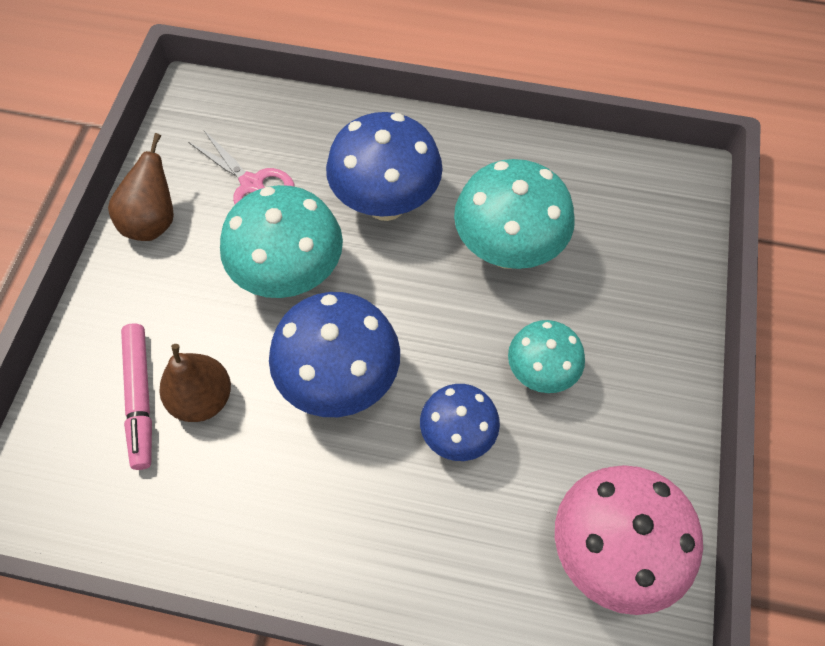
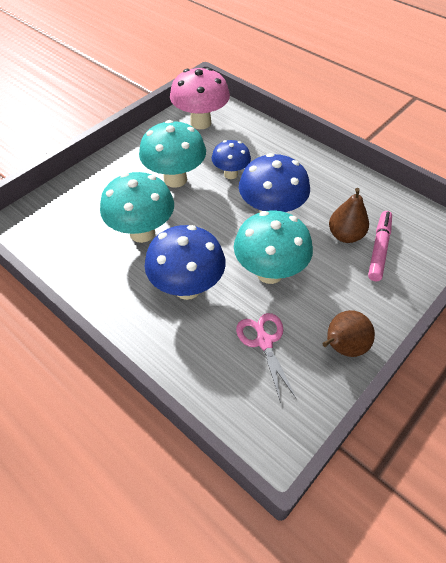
camera: 150 degrees left, 10 degrees down
(540, 373) = (175, 179): turquoise mushroom -> turquoise mushroom, size x1.65

